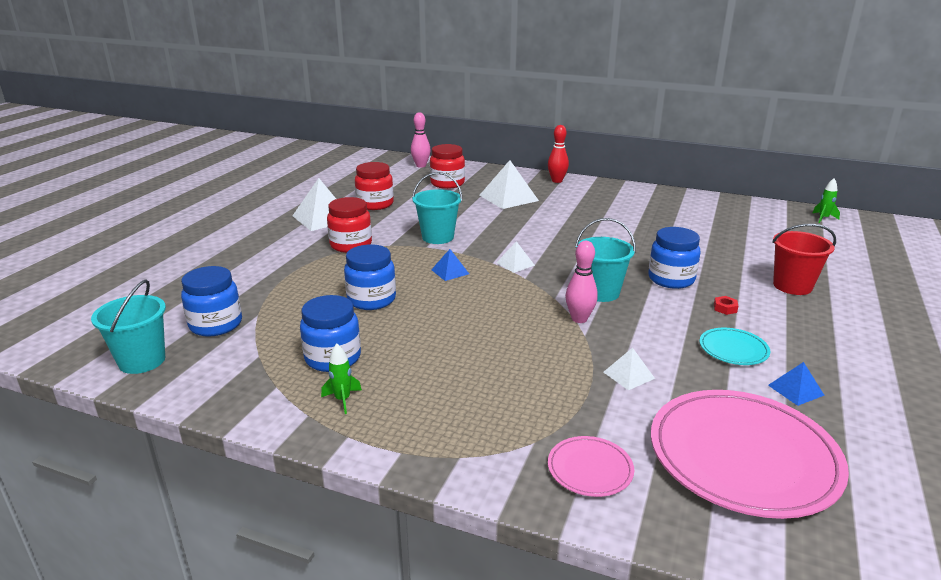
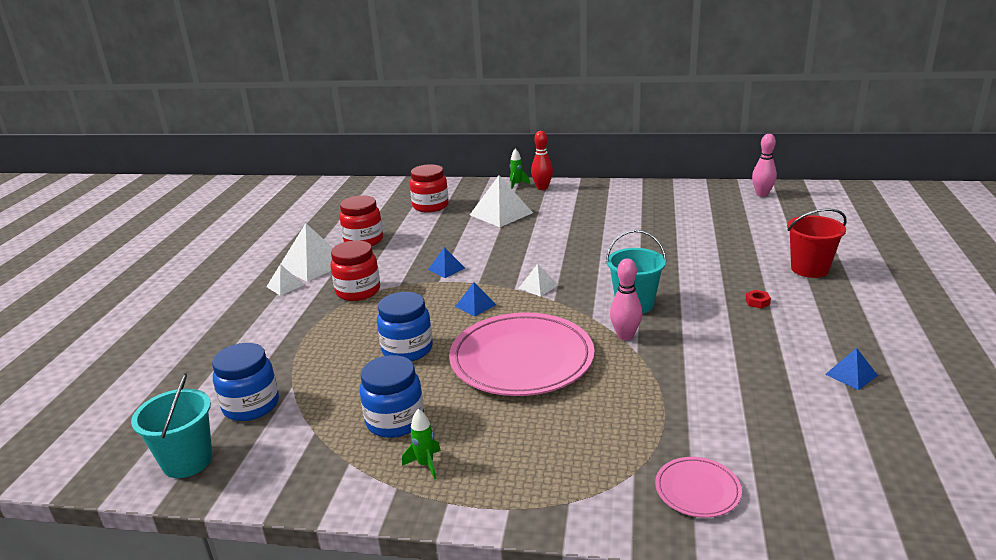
camera: 10 degrees left, 0 degrees up
(421, 166) = (393, 189): pink bowling pin -> pink bowling pin (762, 194)
(438, 237) = (446, 269): turquoise bucket -> blue pyramid
(628, 375) = (695, 387): white pyramid -> white pyramid (285, 286)
(671, 279) = (696, 279): blue jar -> none
(733, 349) = (781, 343): turquoise plate -> none
(743, 456) = (830, 450): pink plate -> pink plate (521, 359)
(823, 218) = (811, 193): green rocket -> green rocket (517, 185)

